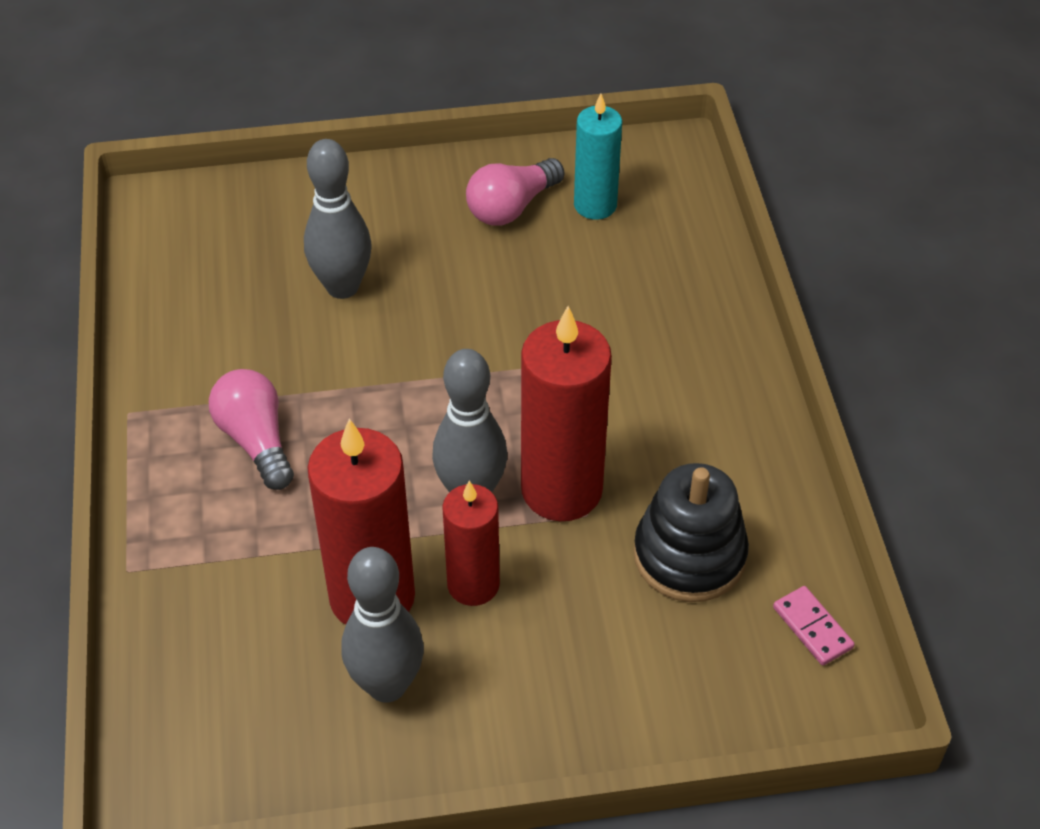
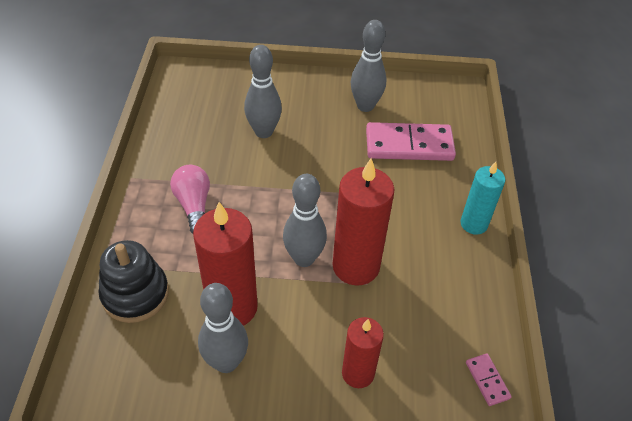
camera: 10 degrees right, 0 degrees up
(473, 584) = (291, 312): red candle -> red candle (358, 373)
(511, 207) = (365, 106): pink light bulb -> grey bowling pin
(595, 205) = (411, 112): turquoise candle -> turquoise candle (473, 224)
(604, 264) = (409, 145): none -> pink domino
(689, 555) = (421, 320): black stacking toy -> black stacking toy (135, 294)

